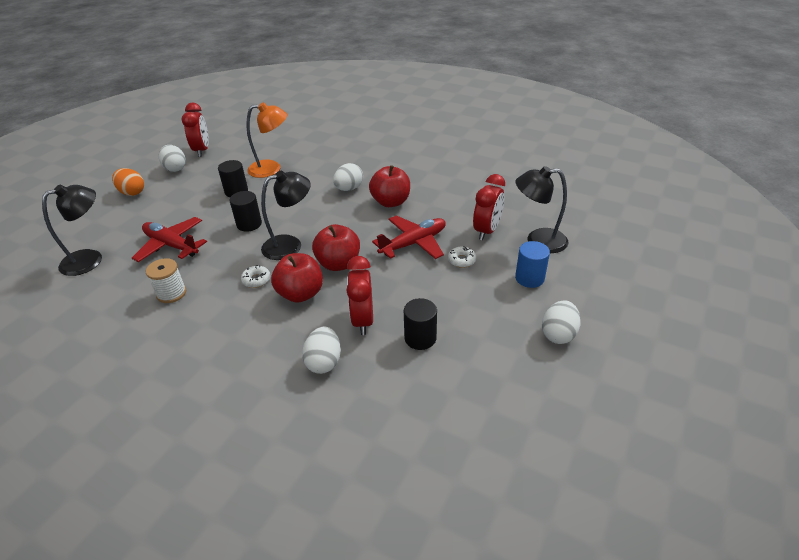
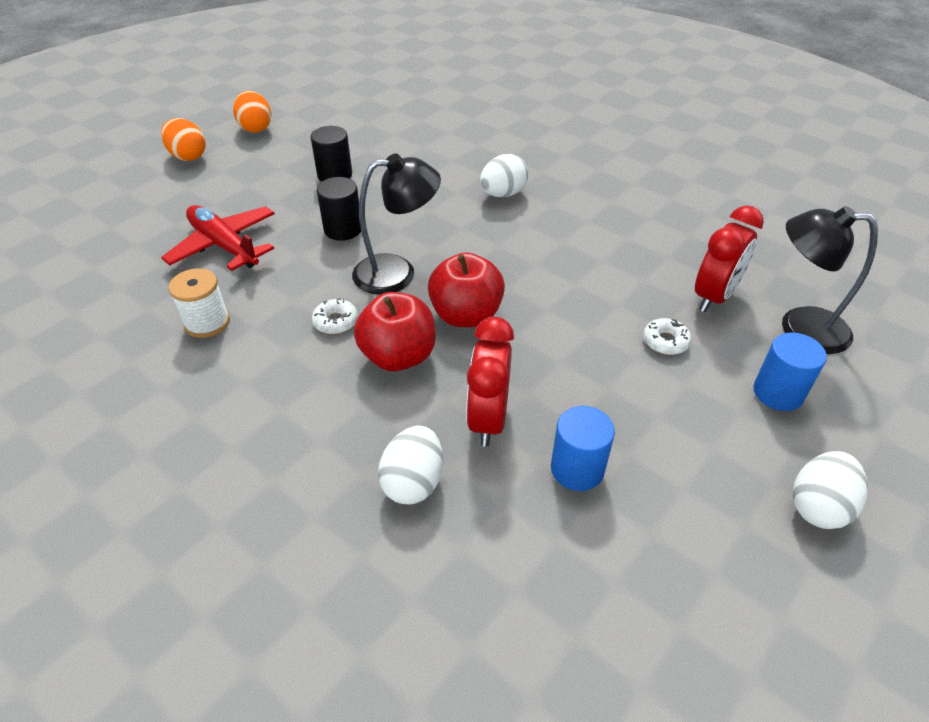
camera: 10 degrees right, 5 degrees up
(90, 259) = (107, 250): black lamp -> none
(175, 168) = (256, 128): white egg -> orange egg
(202, 150) = (299, 106): red clock -> none
(271, 169) = (393, 147): orange lamp -> none
(391, 202) = (564, 225): red apple -> none
(413, 243) = (591, 300): red plane -> none
(420, 338) = (577, 469): black cylinder -> blue cylinder

